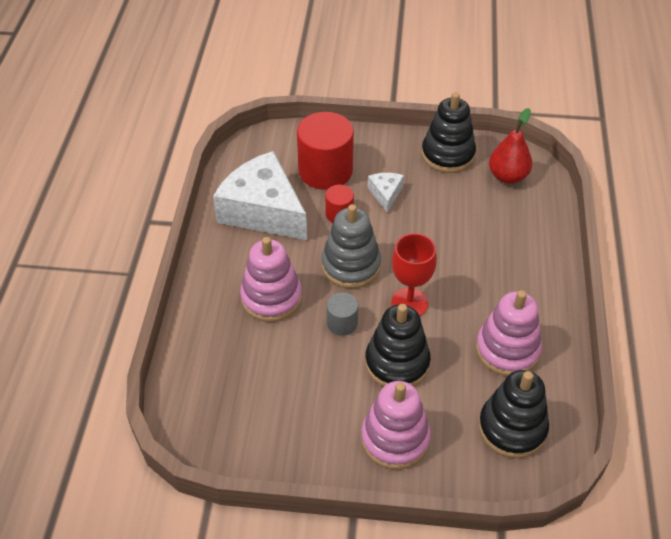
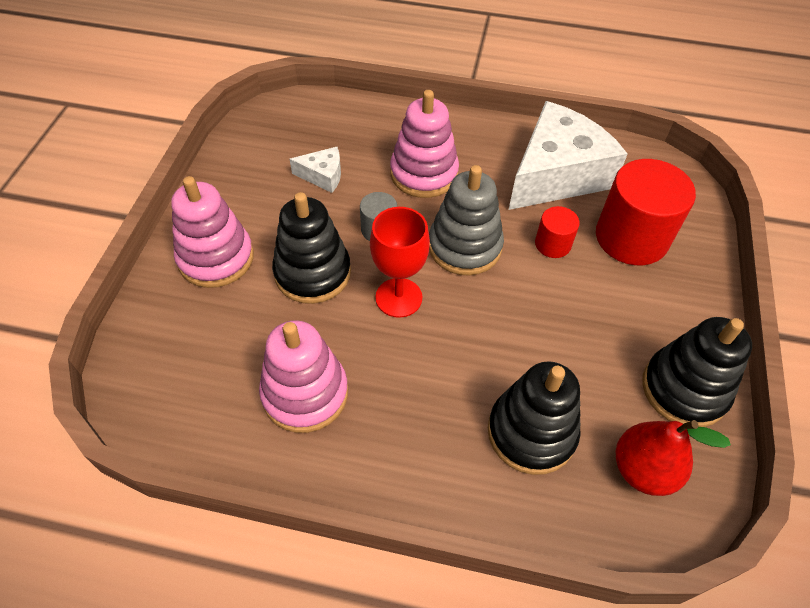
camera: 95 degrees right, 5 degrees up
(385, 194) = (591, 298): white cheese -> white cheese (323, 176)
(512, 428) = (191, 374): black stacking toy -> black stacking toy (531, 432)

